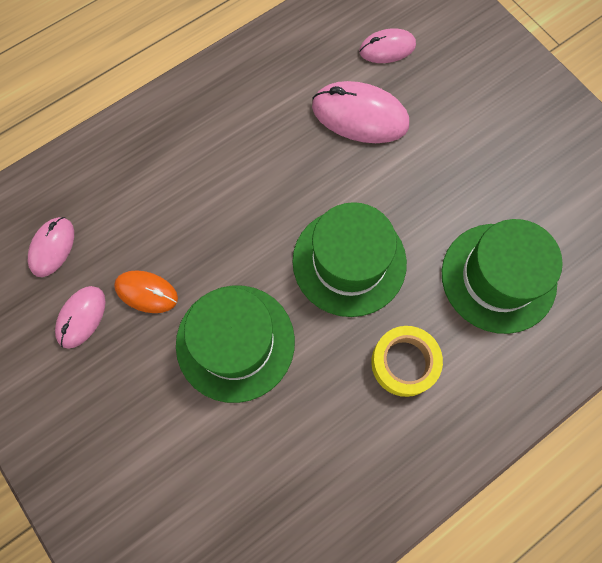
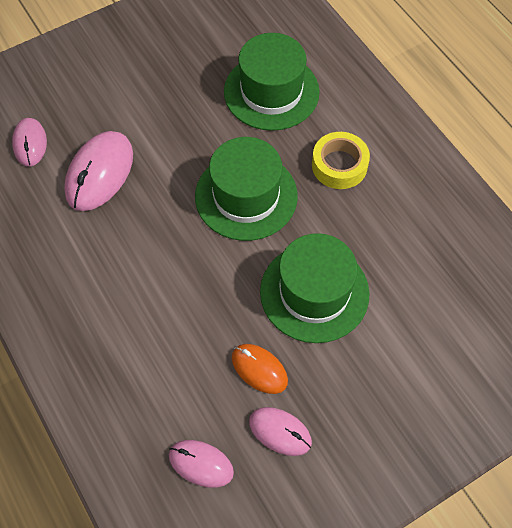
camera: 85 degrees left, 10 degrees down
(146, 292) = (259, 369): orange mouse -> orange mouse turned 75 degrees counterclockwise

